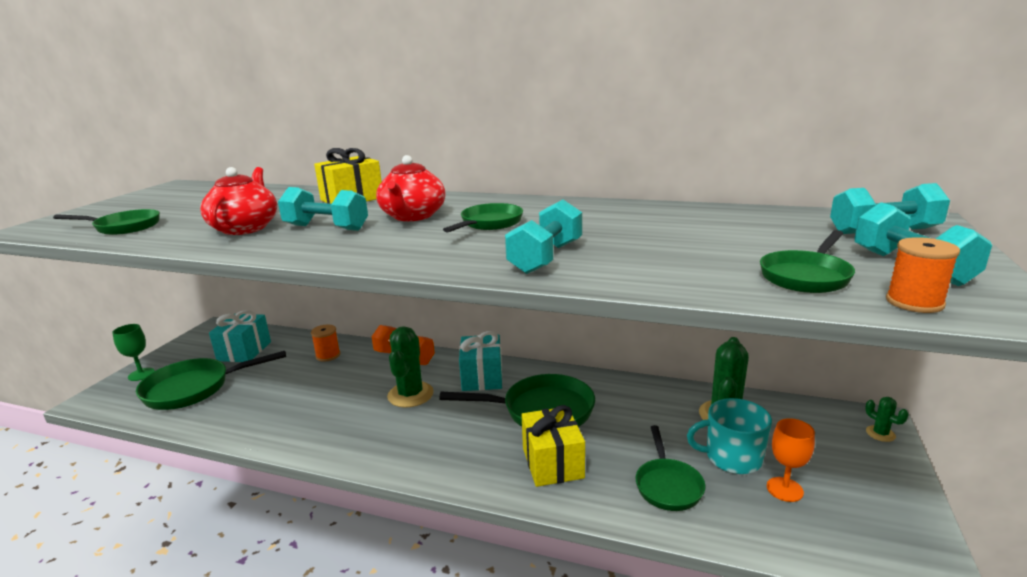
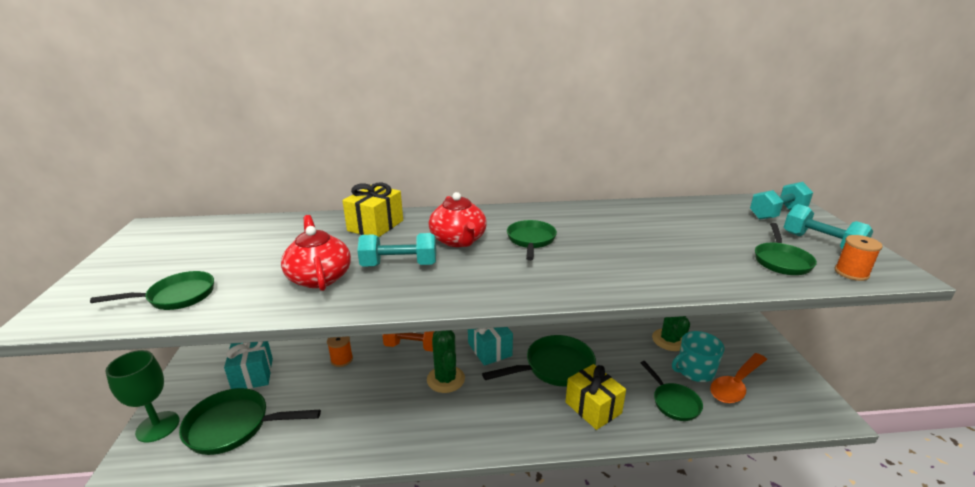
camera: 25 degrees left, 5 degrees up
(141, 374) = (158, 426): green goblet -> green goblet, size x1.58
(194, 389) = (234, 426): green pan -> green pan turned 45 degrees clockwise
(546, 258) = (615, 271): turquoise dumbbell -> none
(784, 489) = (736, 384): orange goblet -> orange spoon
(880, 434) = (757, 331): green cactus -> none

